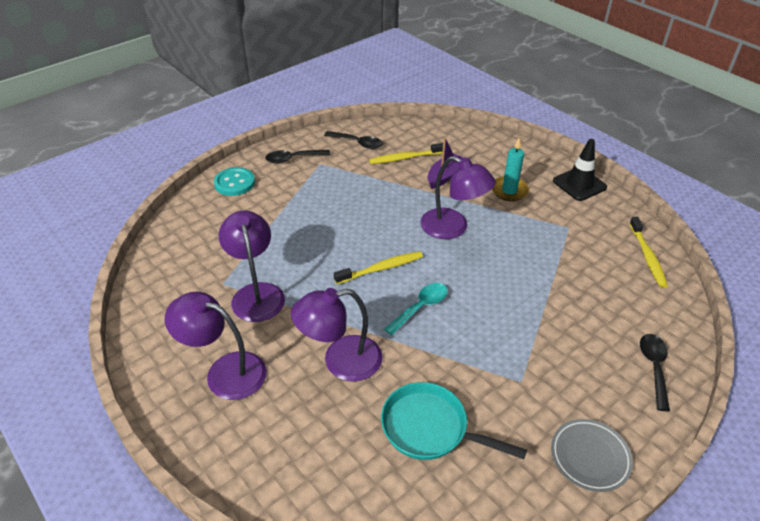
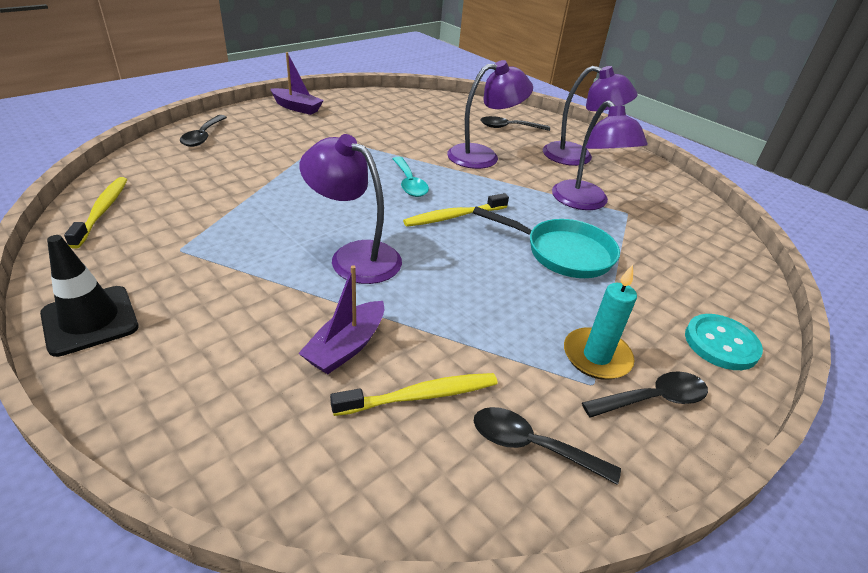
camera: 175 degrees right, 5 degrees down
(291, 436) = (509, 127): none -> black spoon
(420, 307) = (409, 183): turquoise spoon -> turquoise spoon turned 60 degrees counterclockwise
(430, 428) = (408, 124): turquoise pan -> turquoise pan (563, 253)
(509, 191) = (235, 312): turquoise candle -> turquoise candle (596, 356)
(590, 457) = (297, 107): grey plate -> purple boat

